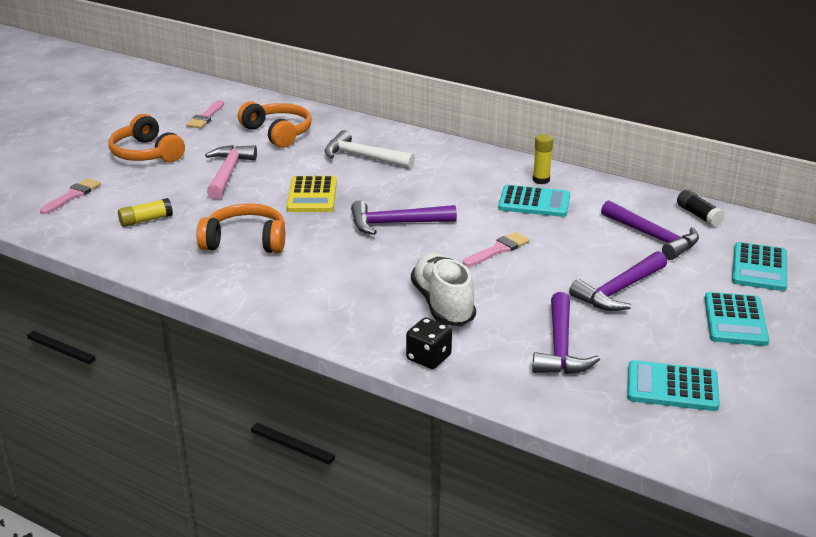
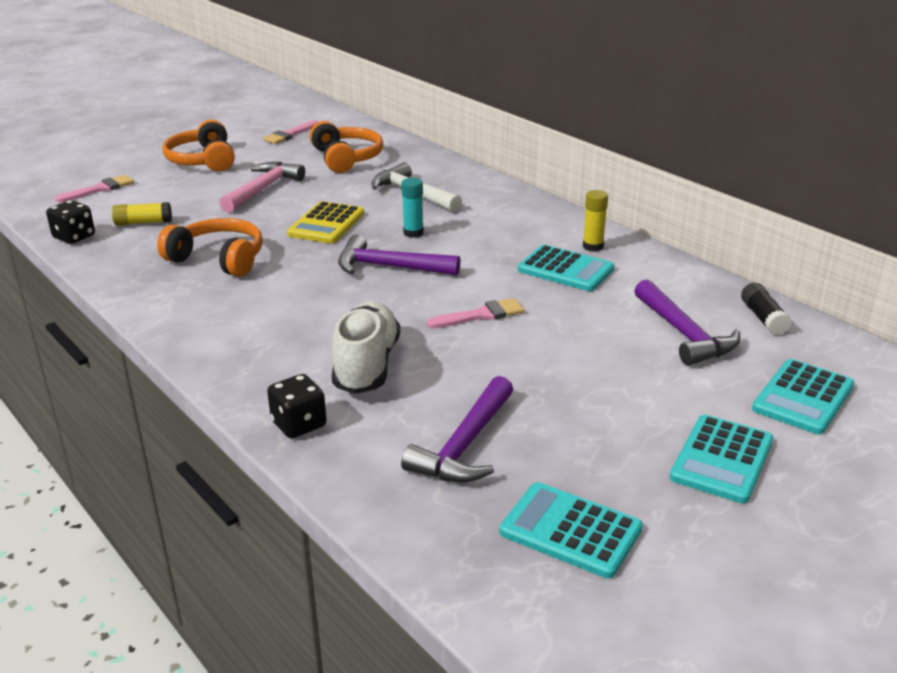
camera: 20 degrees right, 0 degrees up
(93, 244) = (74, 237): none -> black dice
(391, 191) = (413, 233): none -> turquoise glue stick
(619, 290) = (592, 390): purple hammer -> none

